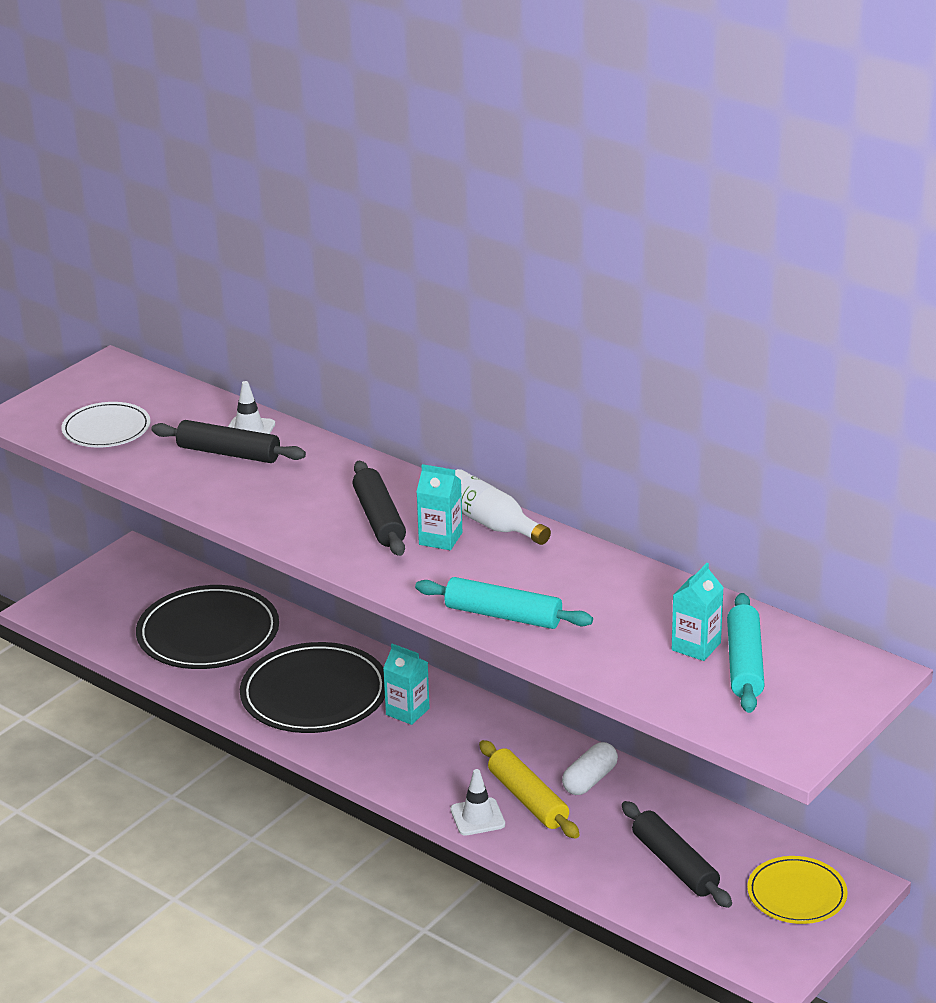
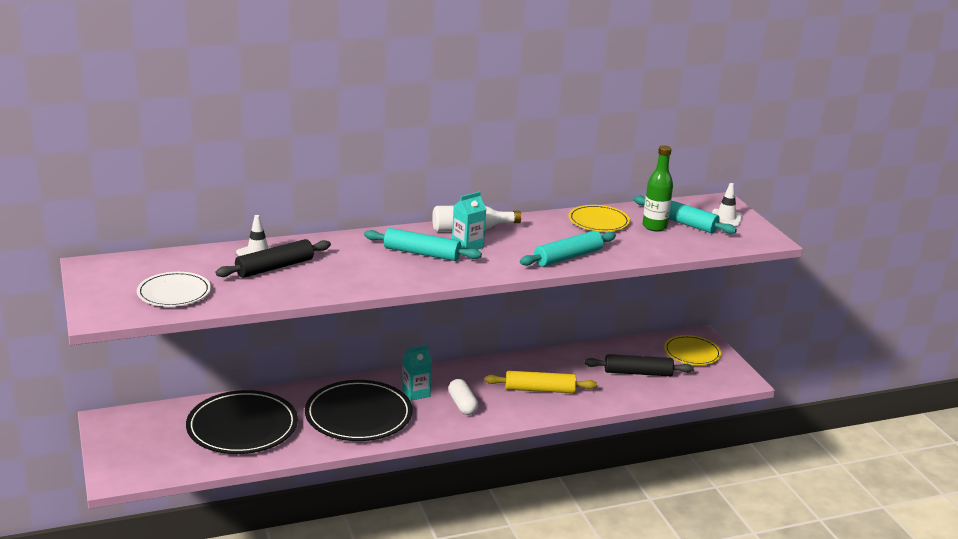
camera: 60 degrees left, 5 degrees down
(379, 519) = (421, 253): black rolling pin -> turquoise rolling pin
(477, 817) = (538, 410): white traffic cone -> white traffic cone (726, 218)
(590, 780) = (544, 366): white capsule -> white capsule (462, 405)
(649, 599) = (598, 221): none -> yellow plate
(696, 646) = (654, 227): turquoise carton -> green bottle

